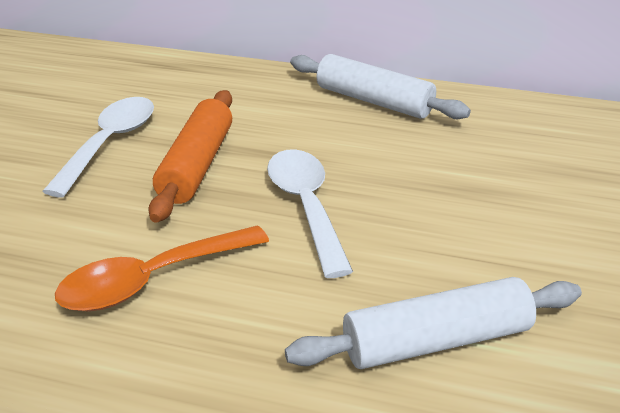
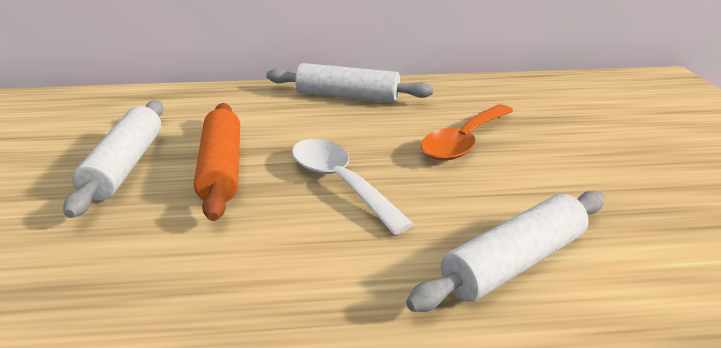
camera: 20 degrees left, 5 degrees down
(110, 143) = (125, 166): white spoon -> white rolling pin
(152, 280) = (231, 274): orange spoon -> orange spoon (464, 141)

